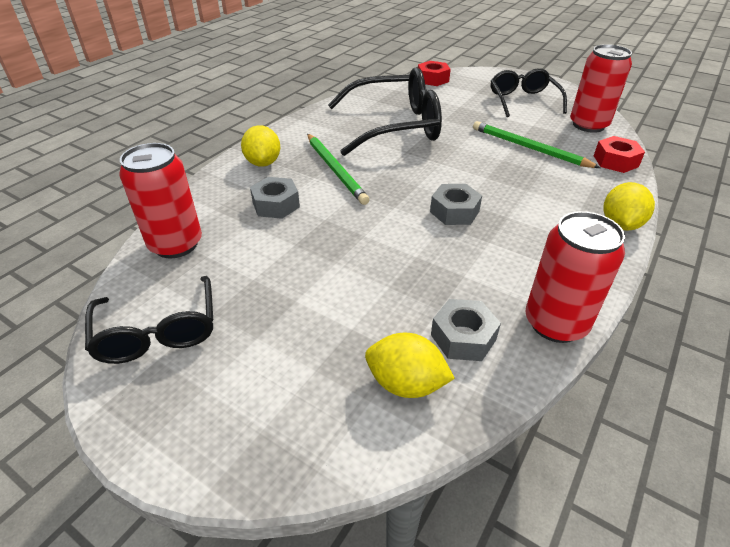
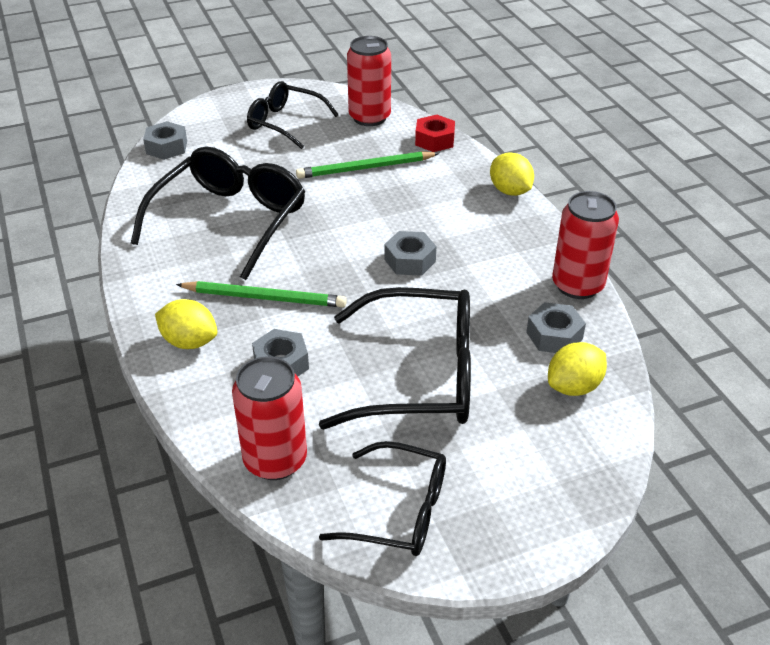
camera: 55 degrees left, 0 degrees up
(324, 274) = (417, 376): none -> black glasses
(433, 79) = (166, 147): red nut -> grey nut

